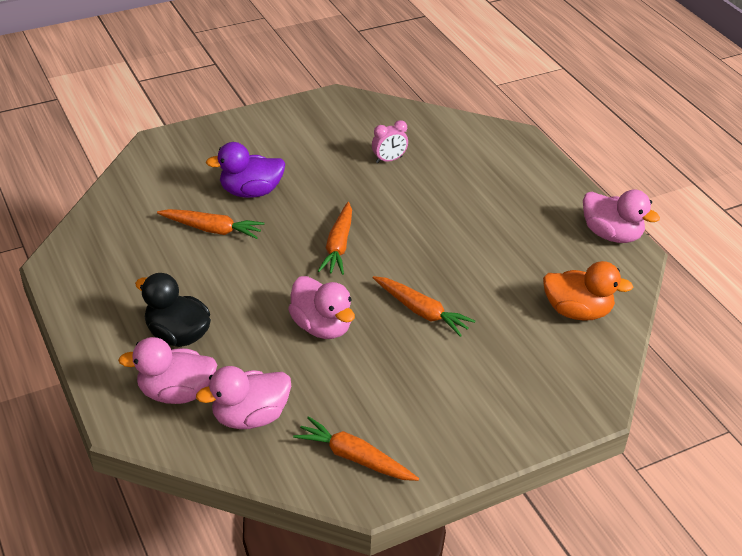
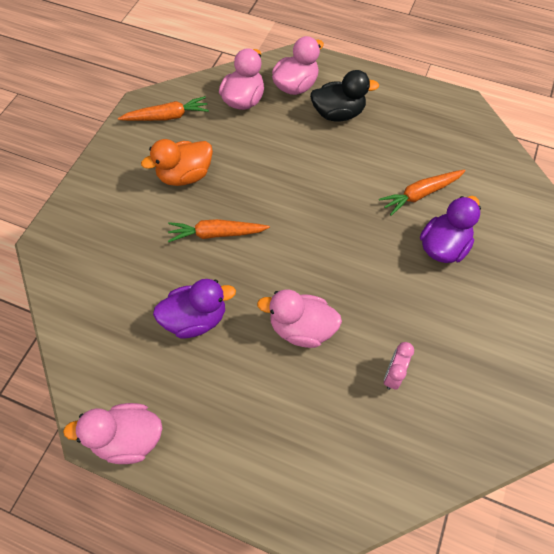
camera: 140 degrees right, 20 degrees up
(322, 326) = (266, 176): pink duck -> pink duck (301, 328)
(338, 245) = (327, 246): orange carrot -> none
(499, 267) = (195, 319): none -> purple duck
(577, 311) = (105, 318): orange duck -> orange duck (185, 175)

